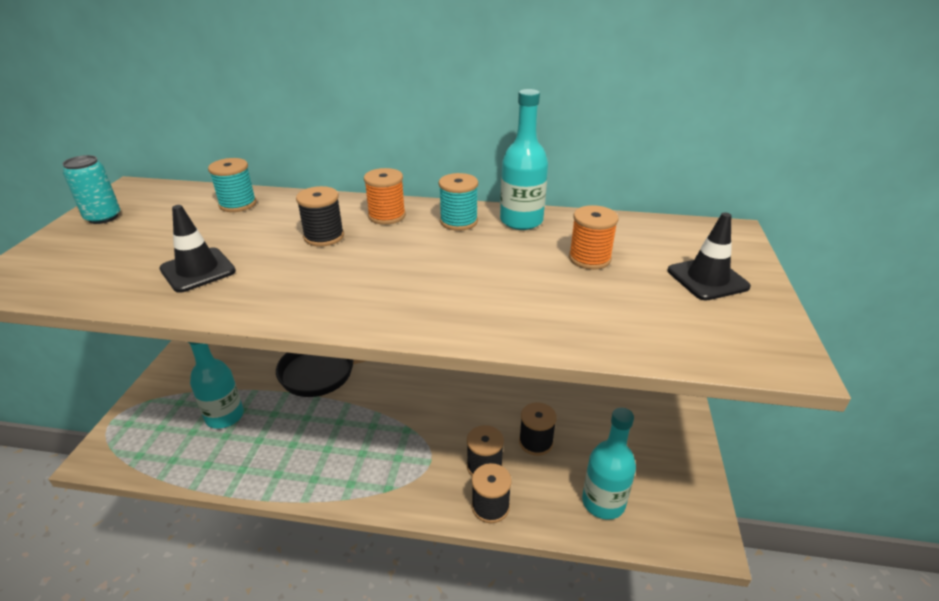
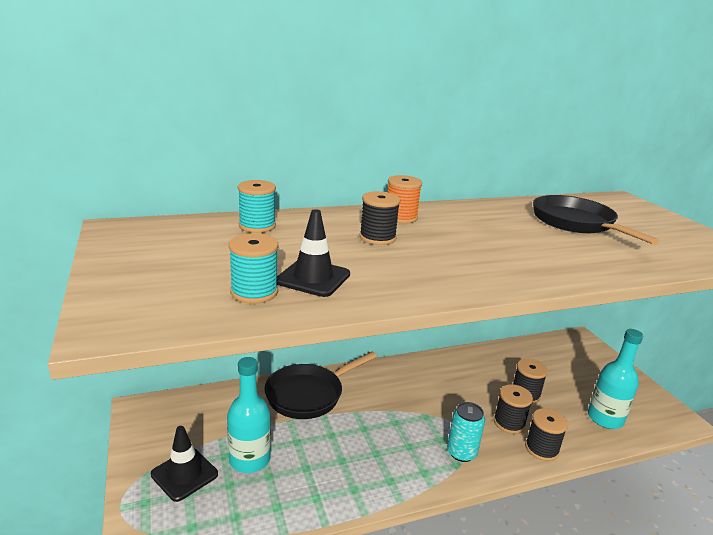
camera: 30 degrees left, 10 degrees down
(103, 217) = (132, 255): turquoise can -> turquoise can (461, 453)
(458, 221) = (459, 214): turquoise spool -> turquoise spool (254, 292)
(521, 221) = (498, 208): turquoise bottle -> none
(589, 258) = (576, 223): orange spool -> black pan
(707, 279) = (653, 223): black traffic cone -> black traffic cone (184, 474)

